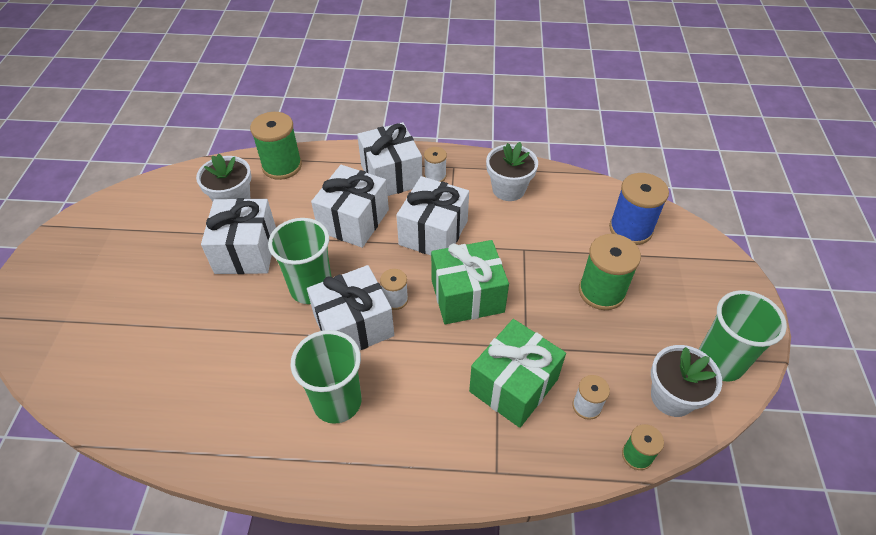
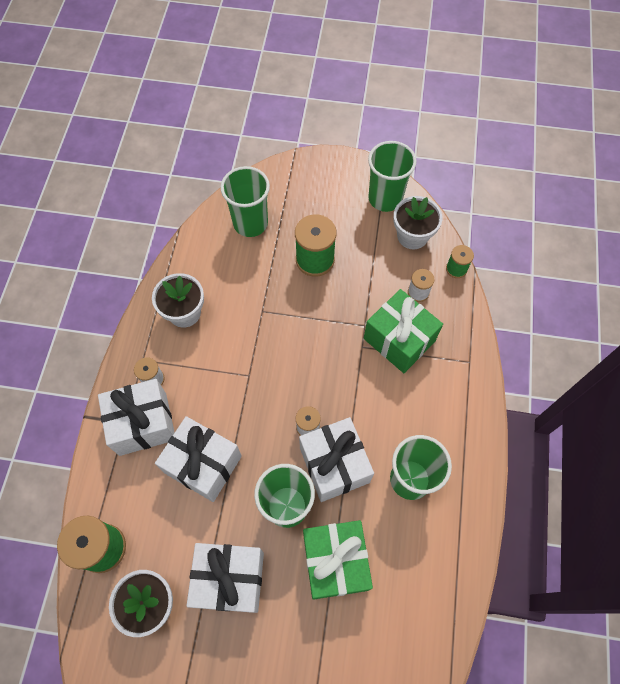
camera: 85 degrees left, 15 degrees up
(433, 233) = (231, 387): white gift -> none
(467, 296) = (310, 364): green gift -> green gift (335, 562)
(630, 229) = (250, 223): blue spool -> green cup

